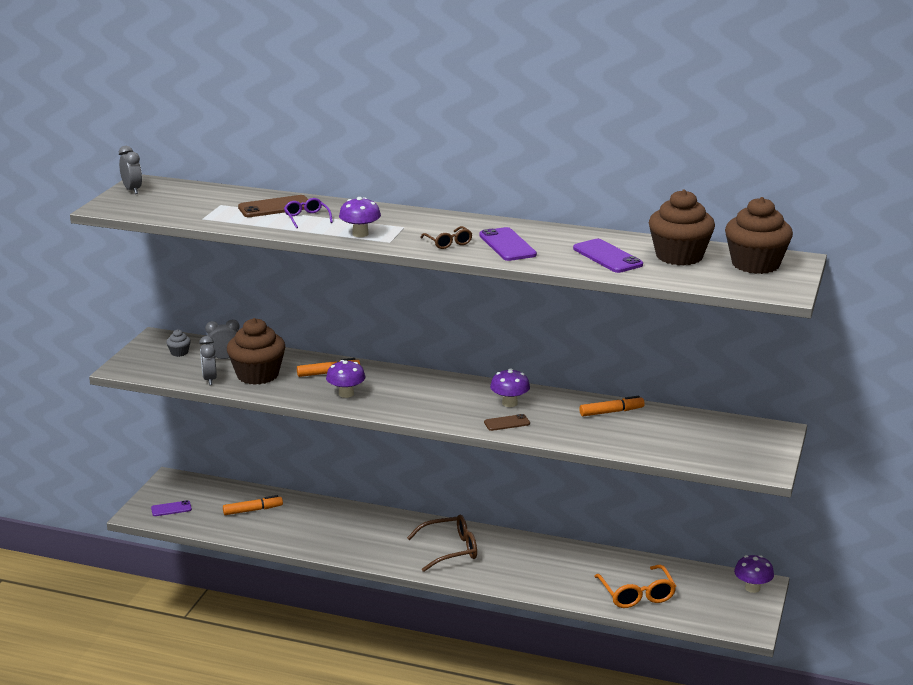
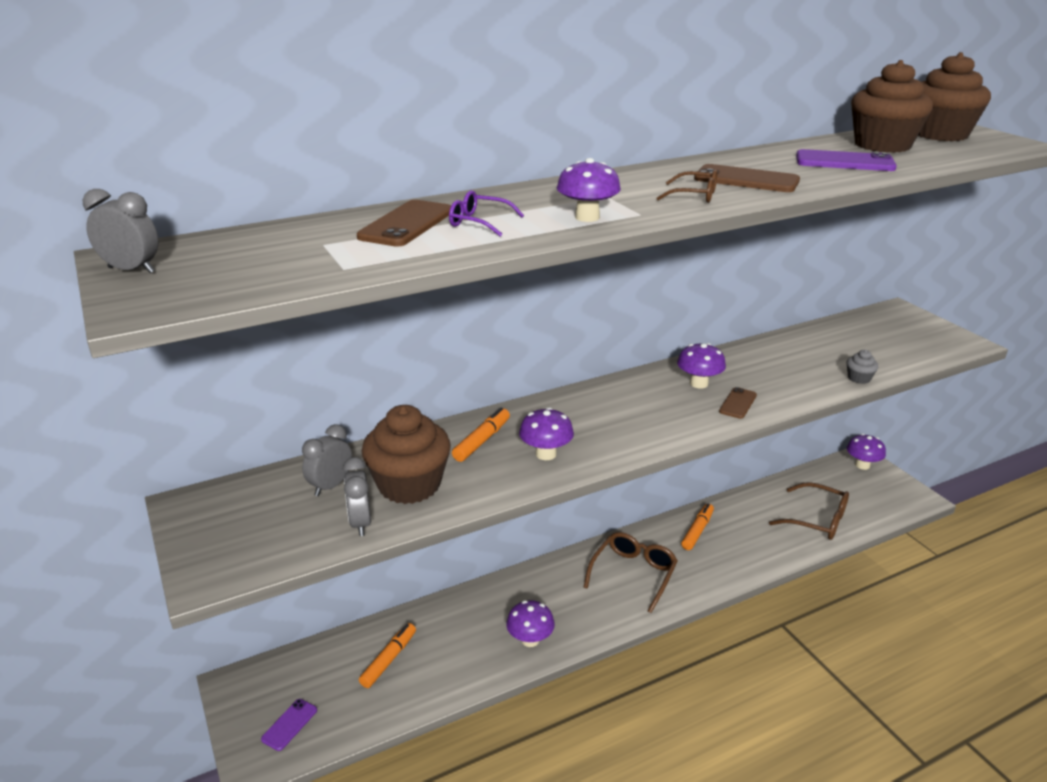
camera: 45 degrees left, 5 degrees up
(179, 352) = (255, 509): grey cupcake -> grey cupcake (859, 378)
(209, 379) = (361, 523): grey clock -> grey clock turned 45 degrees clockwise
(335, 544) = (530, 640): none -> purple mushroom
(507, 245) = (746, 180): purple phone -> brown phone
(611, 412) = (780, 351): orange marker -> orange marker (697, 531)
(637, 594) = (817, 520): orange glasses -> brown glasses

